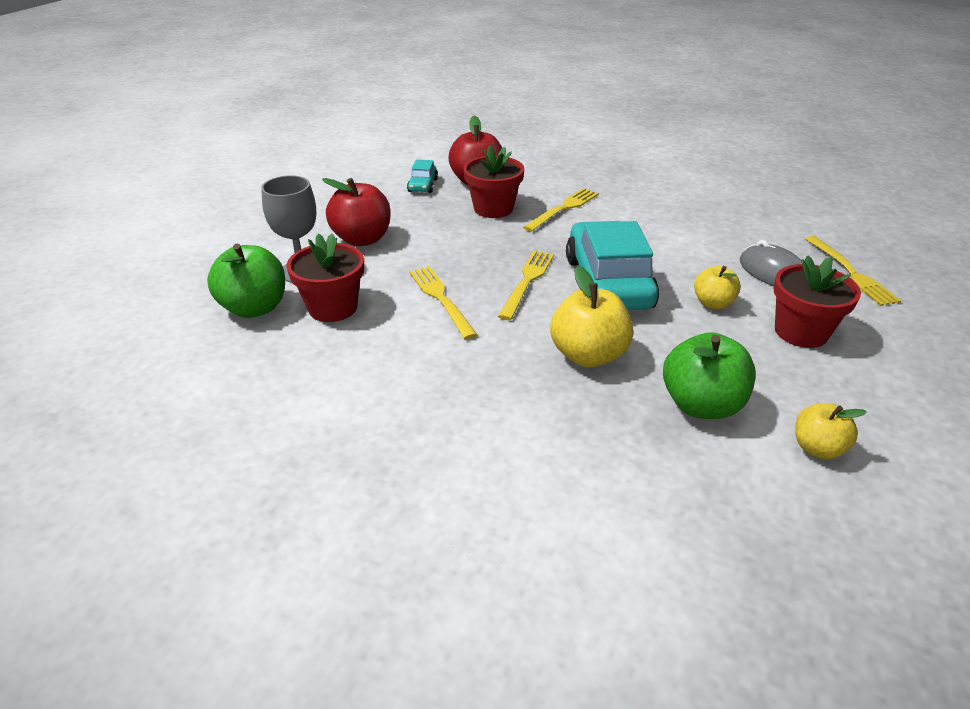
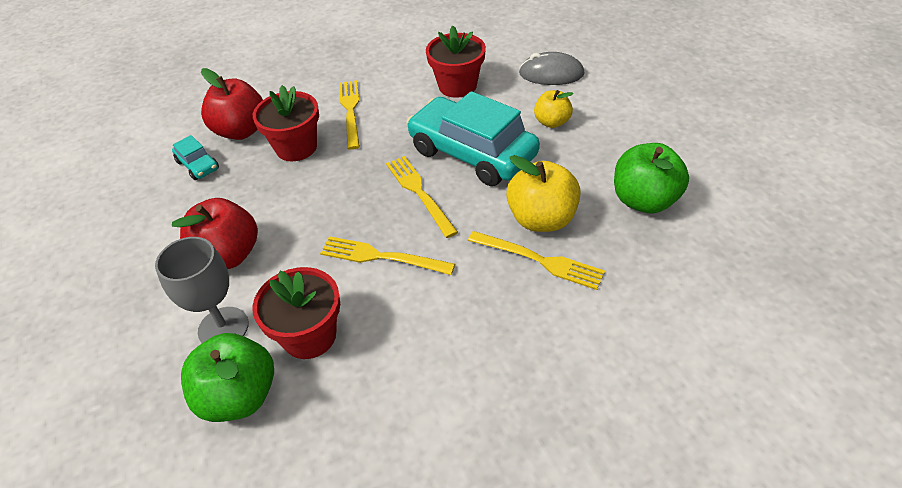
camera: 45 degrees left, 10 degrees up
(801, 332) = (620, 107): red flower pot -> red flower pot (457, 86)
(817, 448) = (725, 180): yellow apple -> none
(852, 273) = (588, 45): yellow fork -> yellow fork (540, 260)

